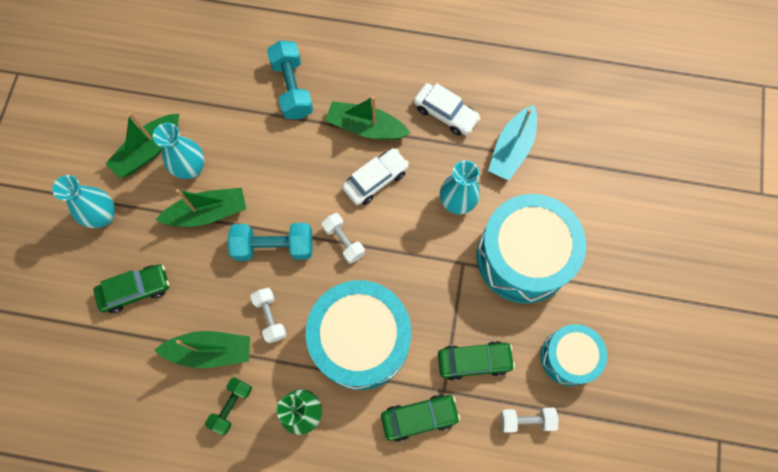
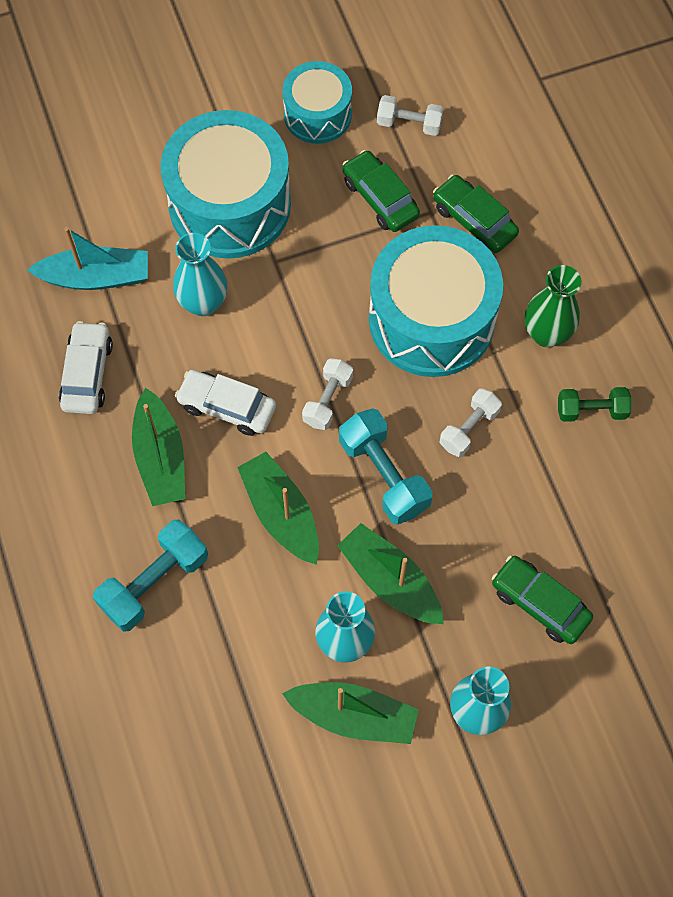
camera: 120 degrees left, 5 degrees down
(210, 351) = (550, 470): green boat -> green boat (281, 513)
(526, 420) = (409, 124): white dumbbell -> white dumbbell turned 45 degrees counterclockwise

